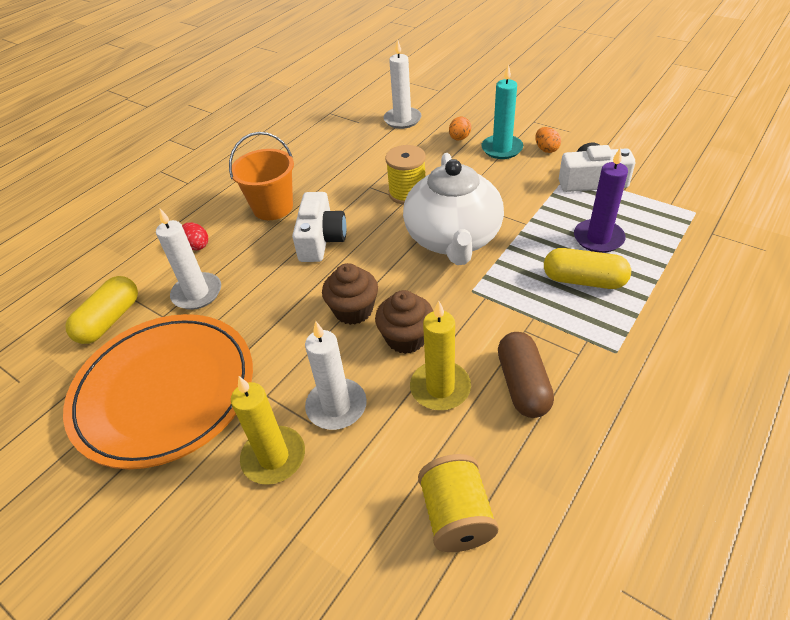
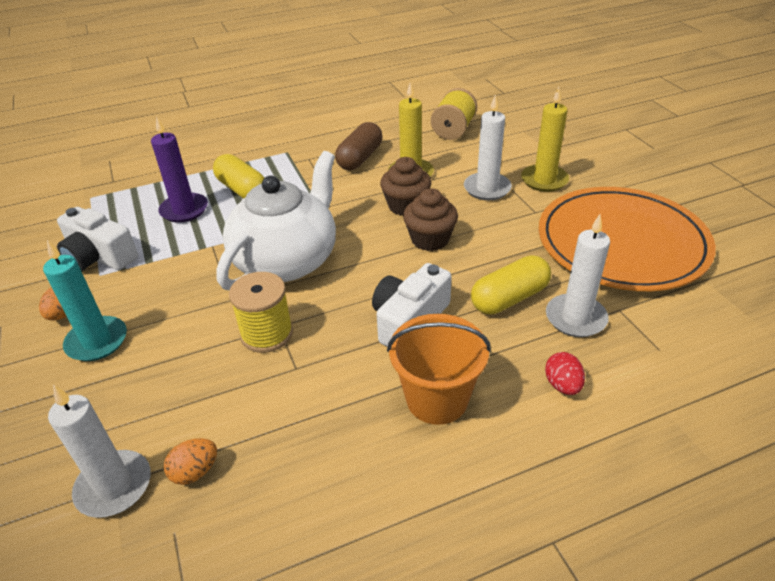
camera: 150 degrees left, 5 degrees down
(110, 320) = (683, 329): yellow capsule -> yellow capsule (509, 298)
(459, 138) = (108, 389): orange egg -> orange egg (195, 472)

